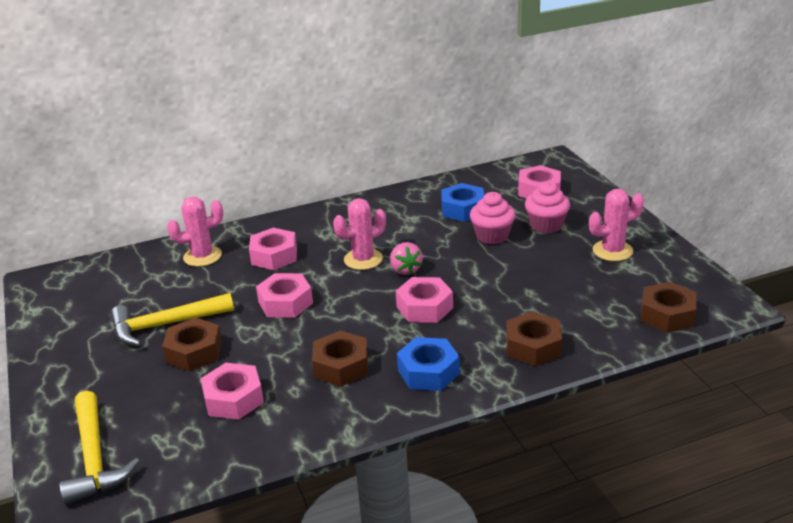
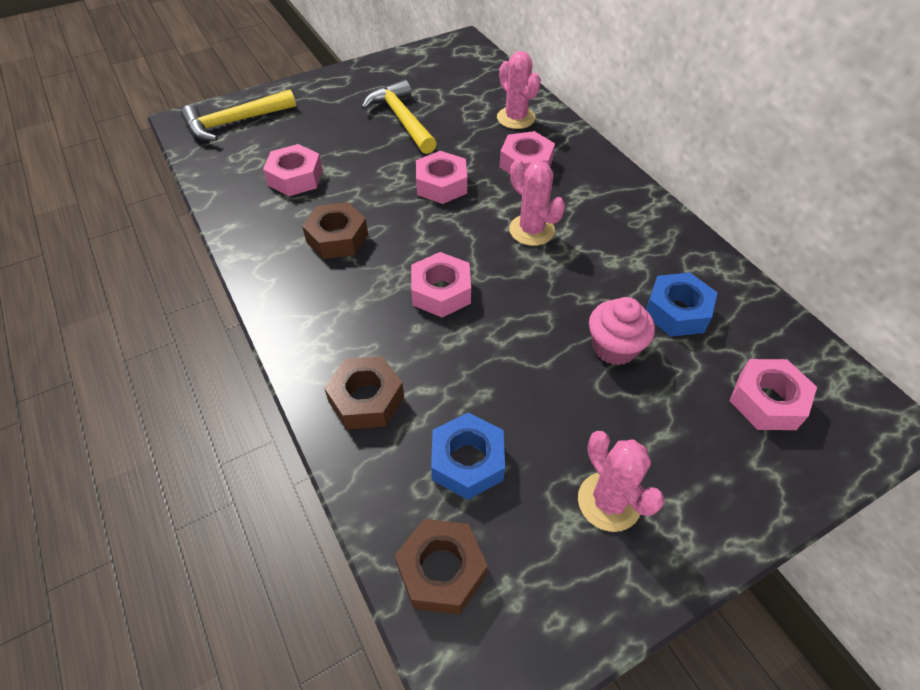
camera: 80 degrees right, 20 degrees up
(194, 352) = (362, 143): brown nut -> none
(405, 270) = (516, 268): pink strawberry -> none
(428, 371) = (324, 305): blue nut -> blue nut (467, 461)
(546, 225) = (662, 411): pink cupcake -> none

